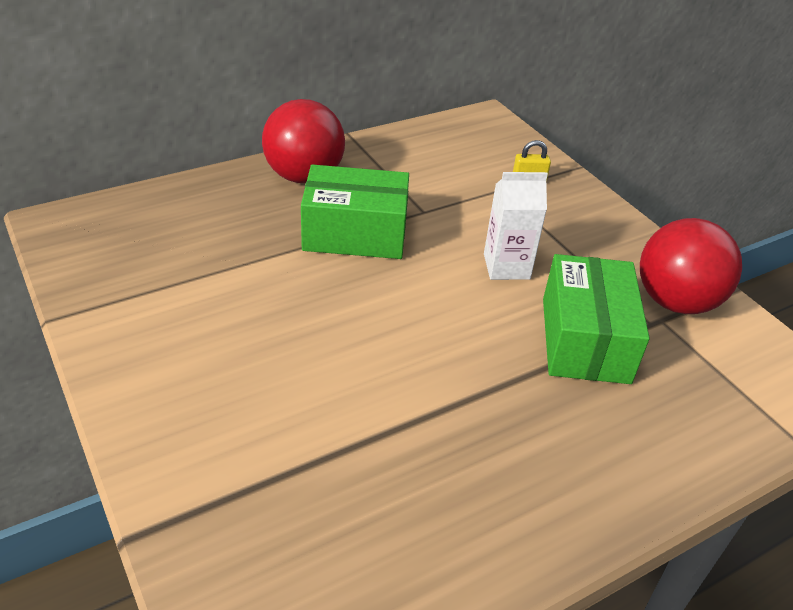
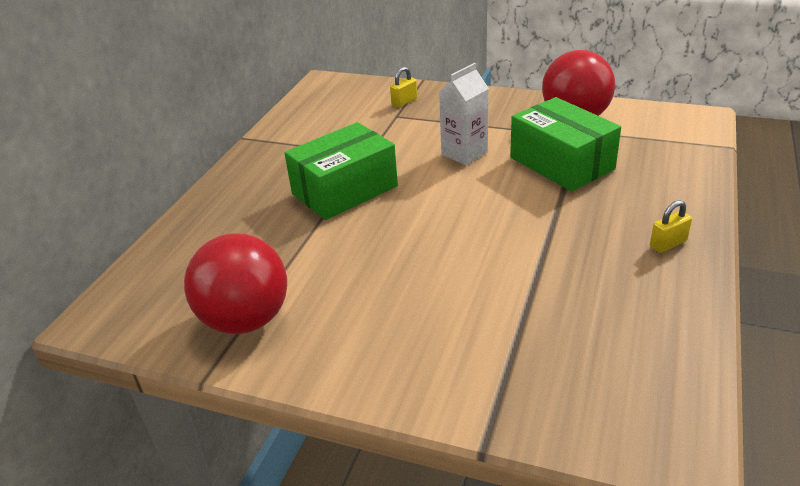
camera: 35 degrees left, 5 degrees down
(304, 176) = (254, 178): red ball -> red ball (246, 320)
(560, 501) = (668, 244): none -> yellow padlock

